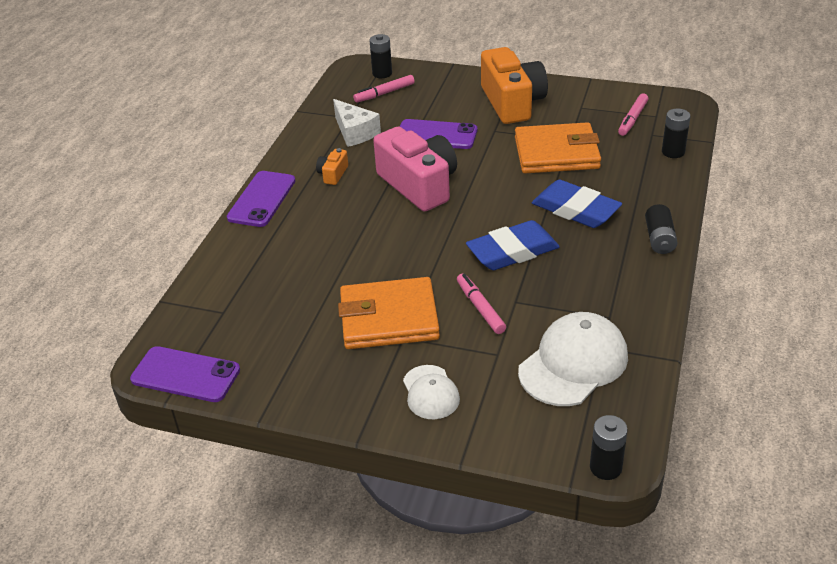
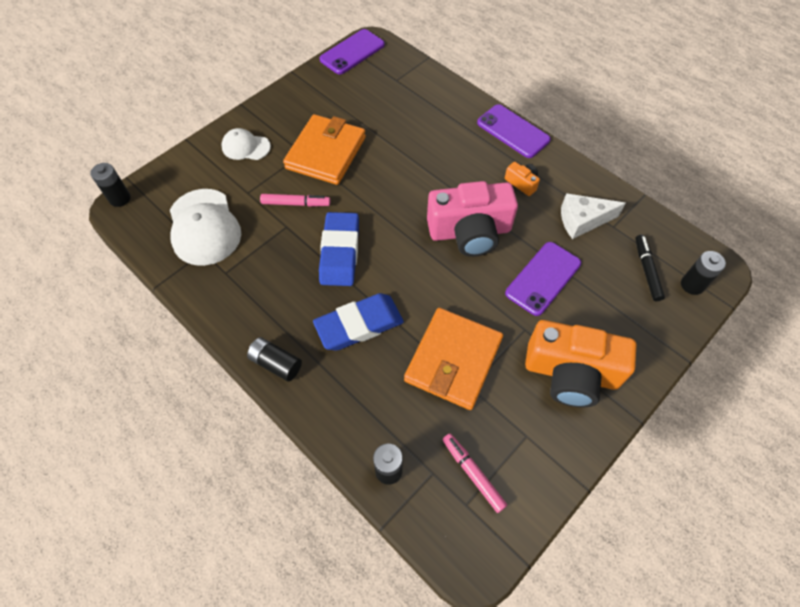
camera: 115 degrees right, 20 degrees up
(384, 93) = (646, 270): pink marker -> black marker

